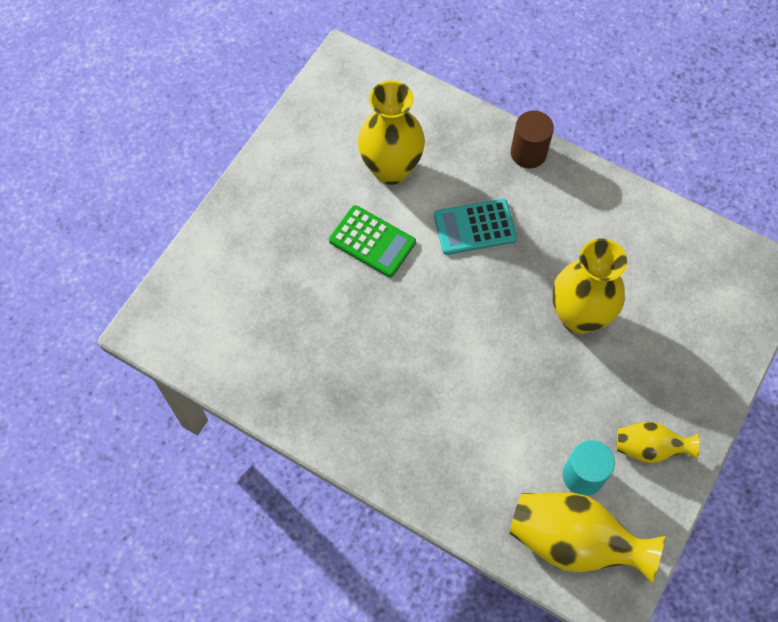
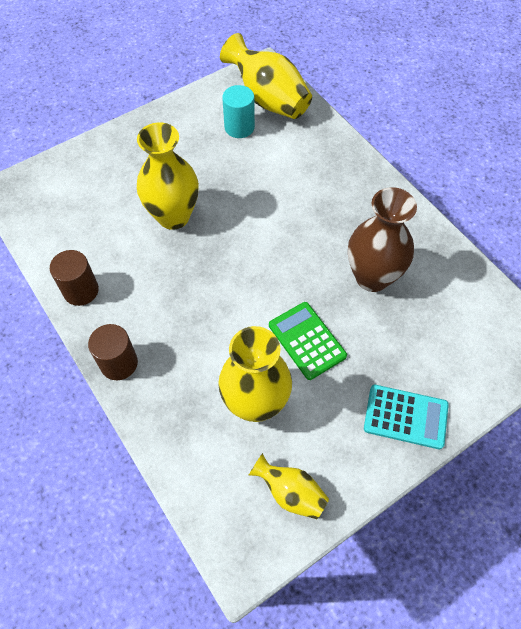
camera: 155 degrees left, 5 degrees down
(336, 334) = (372, 277): none -> brown vase
(475, 227) = (210, 315): turquoise calculator -> turquoise calculator (405, 416)
(611, 200) = (81, 290): none -> brown cylinder
(649, 448) = (185, 125): yellow vase -> yellow vase (290, 492)

